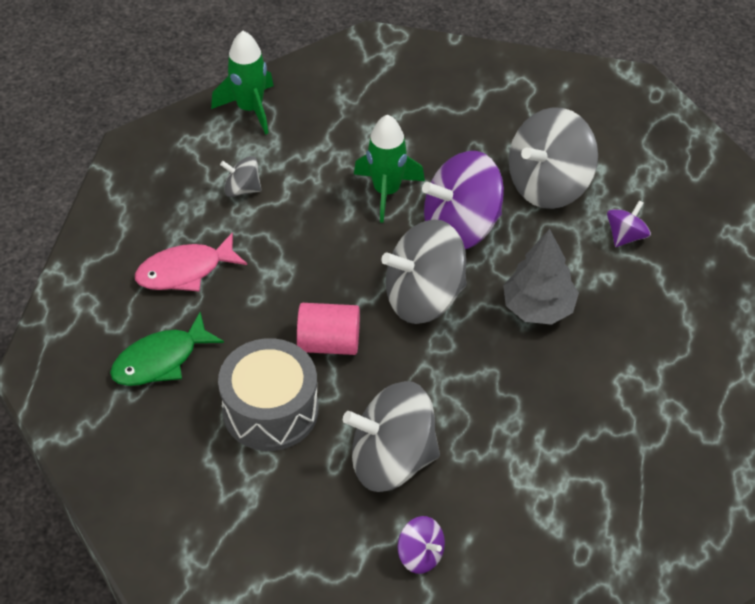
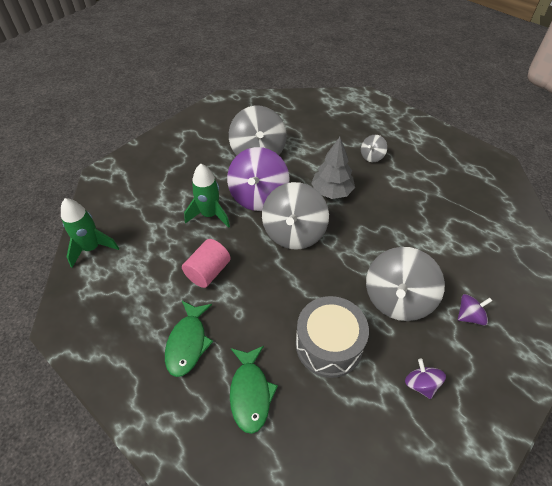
camera: 60 degrees left, 0 degrees up
(185, 271) = (188, 343): pink fish -> green fish
(242, 189) = (149, 280): grey spinning top -> grey spinning top (372, 156)
(329, 343) = (297, 291): pink cylinder -> pink cylinder (208, 272)
(626, 236) = (310, 143): purple spinning top -> purple spinning top (421, 384)

